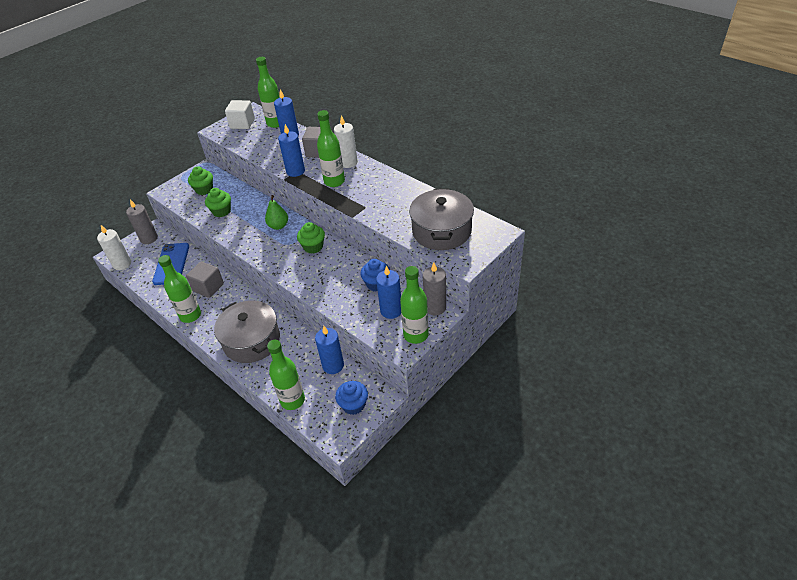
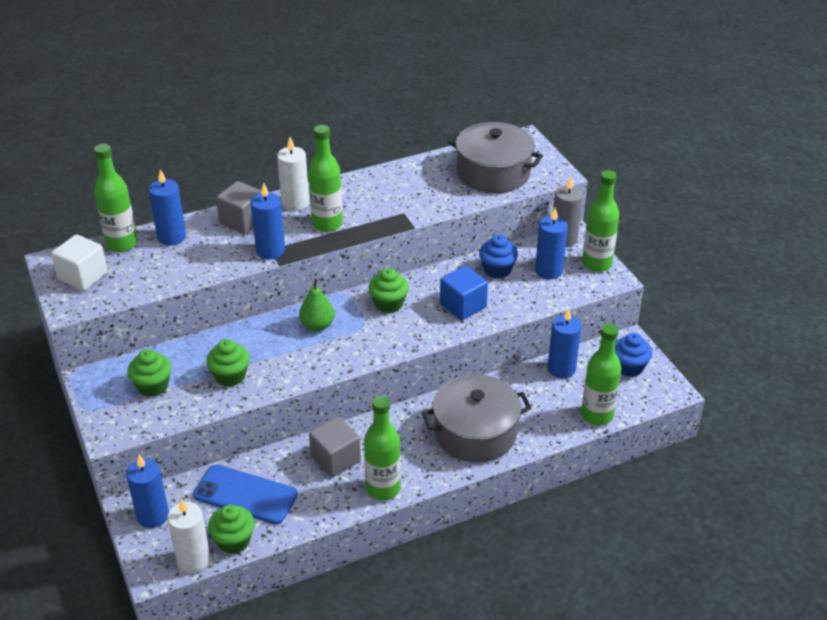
camera: 70 degrees left, 5 degrees down
(138, 273) = (233, 541): none -> green cupcake
(149, 238) = (153, 516): grey candle -> blue candle
(328, 280) = (463, 306): none -> blue cube

